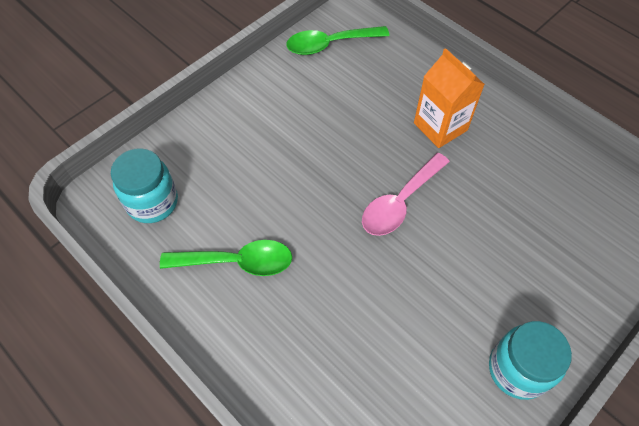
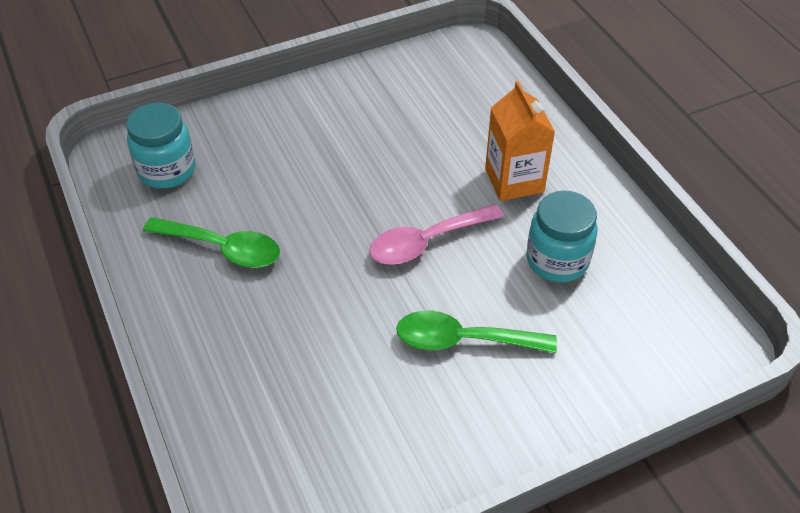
camera: 20 degrees right, 10 degrees down
(329, 44) = (432, 68): green spoon -> green spoon (463, 340)
(517, 369) = (469, 440): turquoise jar -> turquoise jar (557, 260)

